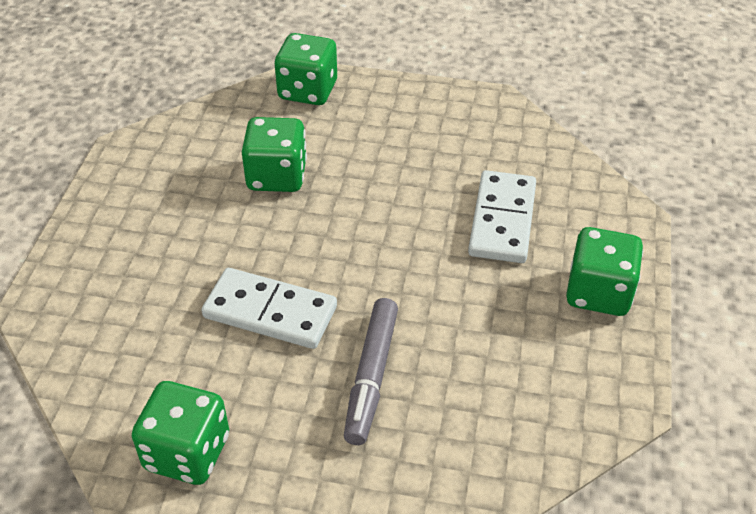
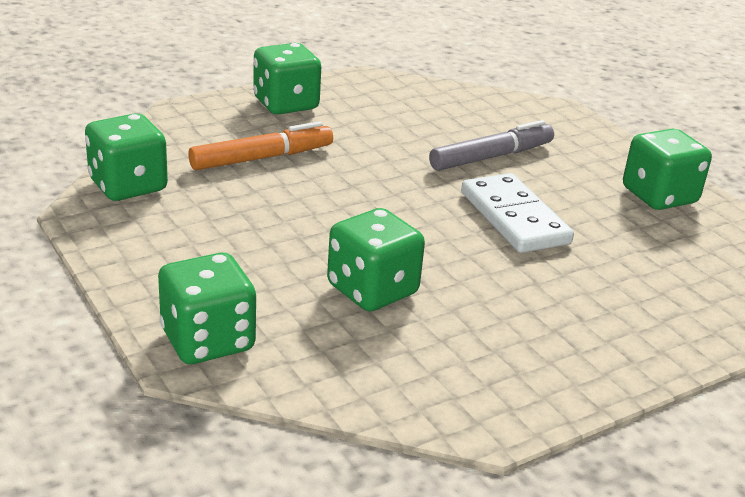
camera: 135 degrees left, 15 degrees down
(502, 220) = (262, 158): white domino -> orange marker
(516, 133) = (128, 186): none -> green dice

